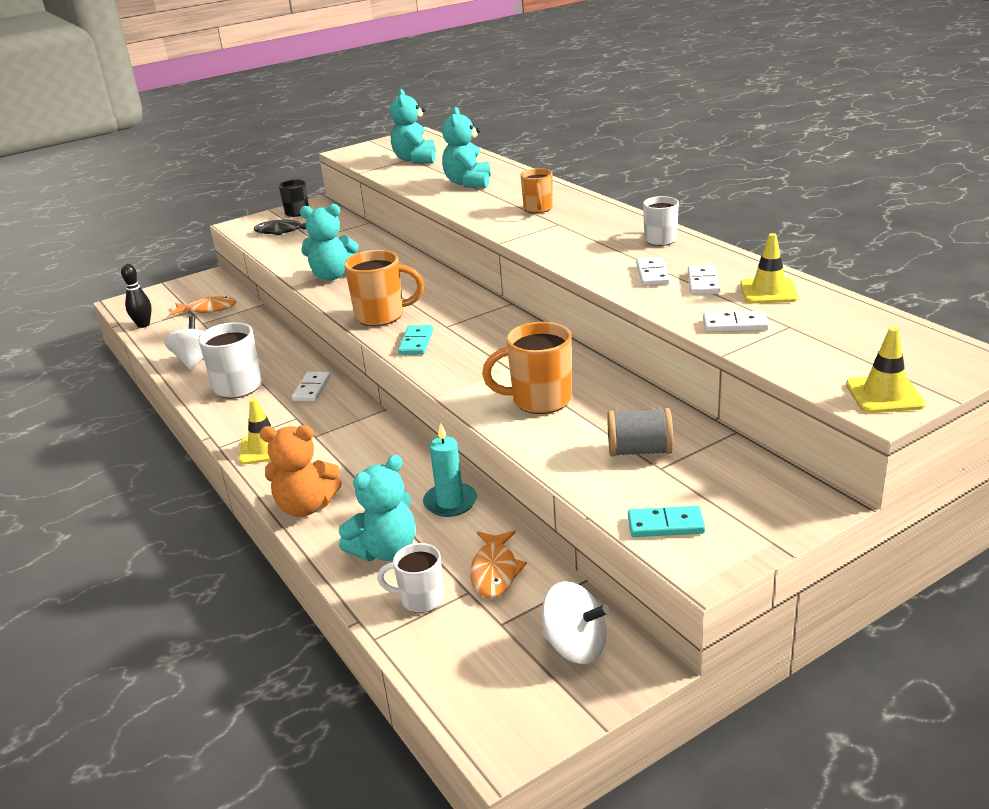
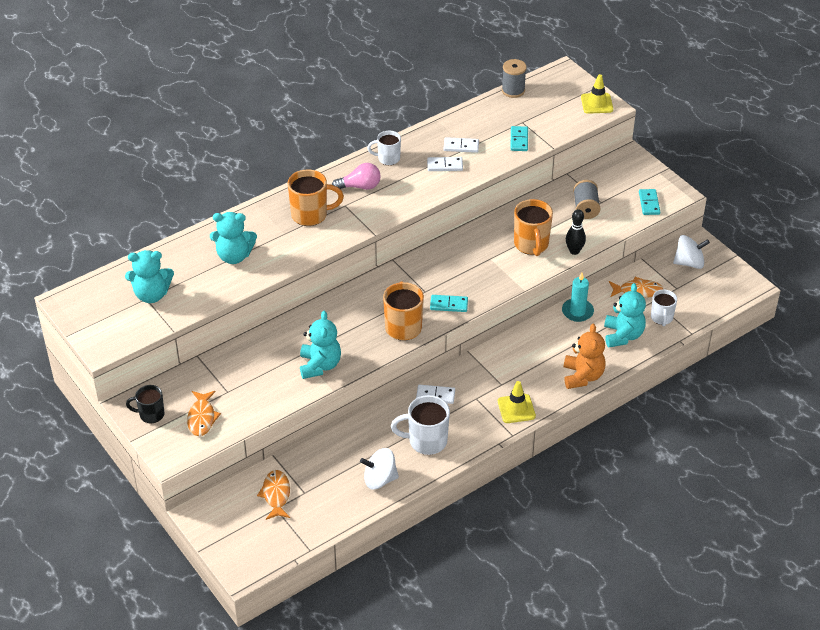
camera: 95 degrees left, 15 degrees up
(143, 325) = (300, 538): black bowling pin -> black bowling pin (574, 251)
(282, 231) = (202, 418): black fish -> orange fish
(385, 550) = (623, 335): turquoise teddy bear -> turquoise teddy bear turned 45 degrees clockwise
(538, 209) = (311, 215): orange mug -> orange mug, size x1.57
(575, 646) = (689, 263): white spinning top -> white spinning top turned 60 degrees clockwise
(596, 228) = (360, 186): none -> pink light bulb
(735, 325) = (519, 140): white domino -> turquoise domino
(768, 291) = (477, 123): yellow traffic cone -> none
(879, 315) = (513, 90): none -> grey spool

